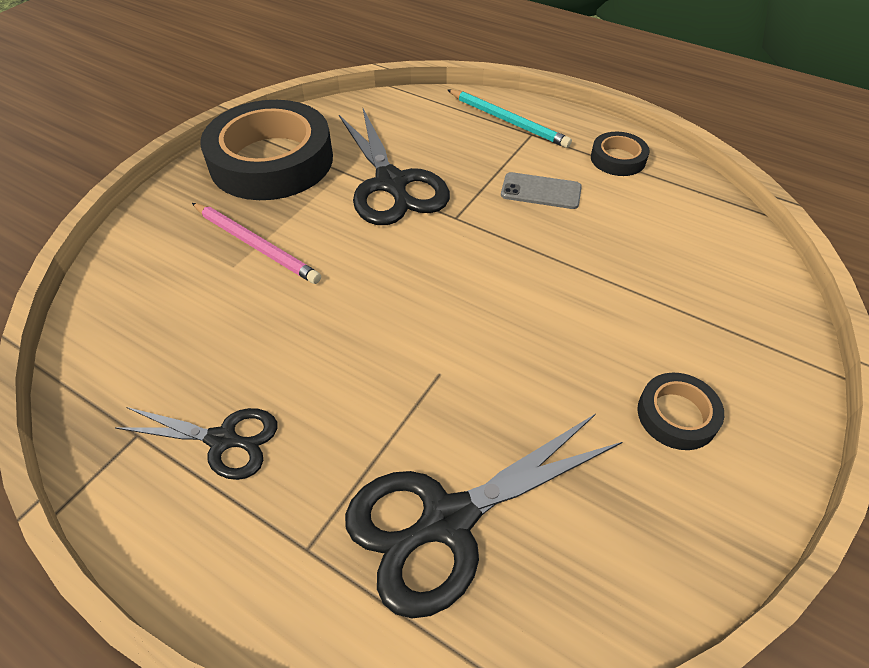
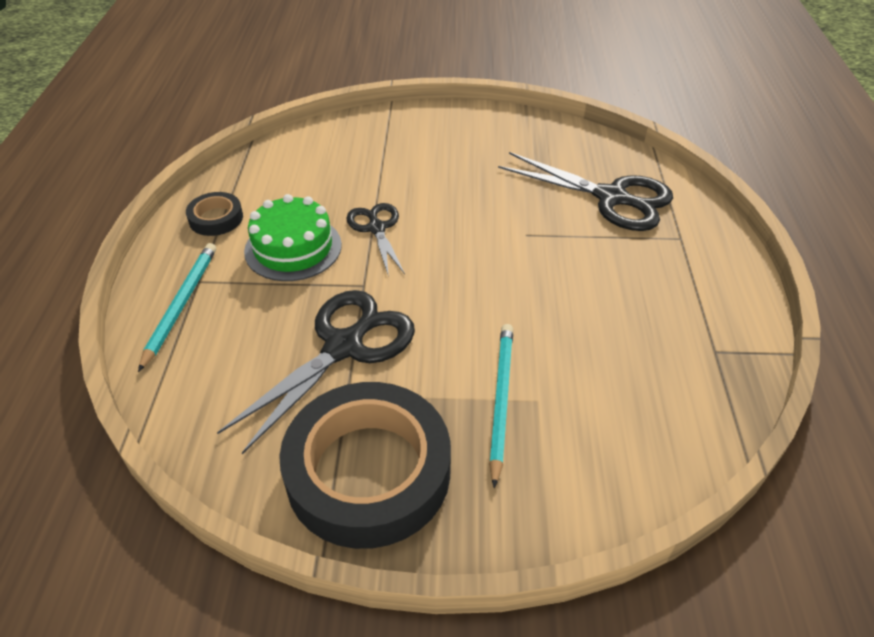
camera: 120 degrees left, 5 degrees down
(223, 440) = (670, 305): black scissors -> black scissors (376, 228)
(256, 245) = (500, 400): pink pencil -> turquoise pencil
(541, 191) = (293, 248): grey phone -> green cake
(677, 415) = (469, 144): black tape -> none

